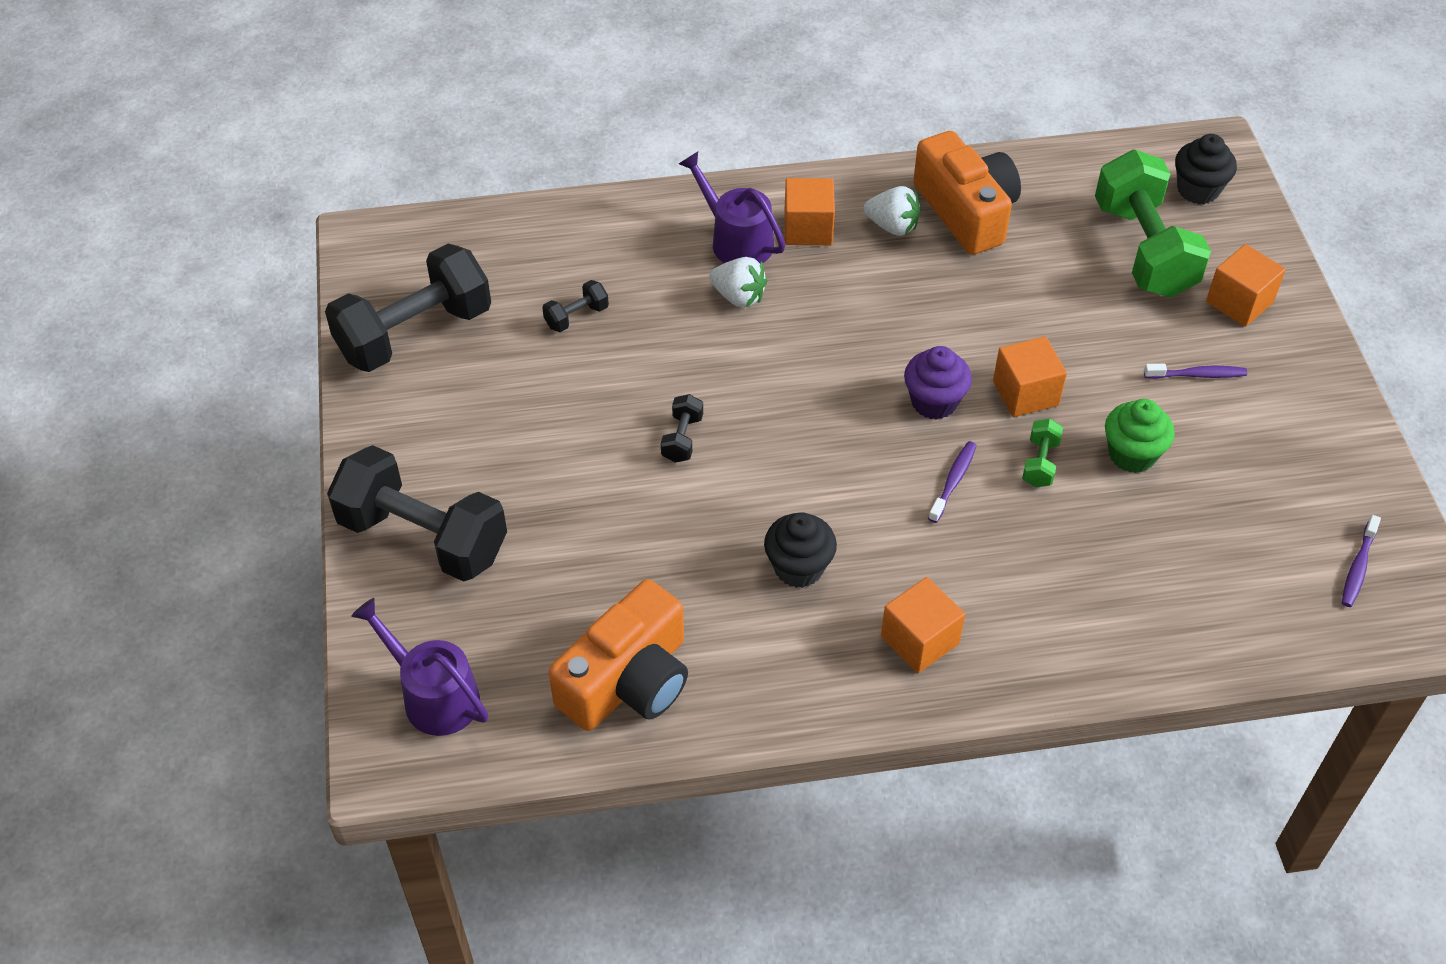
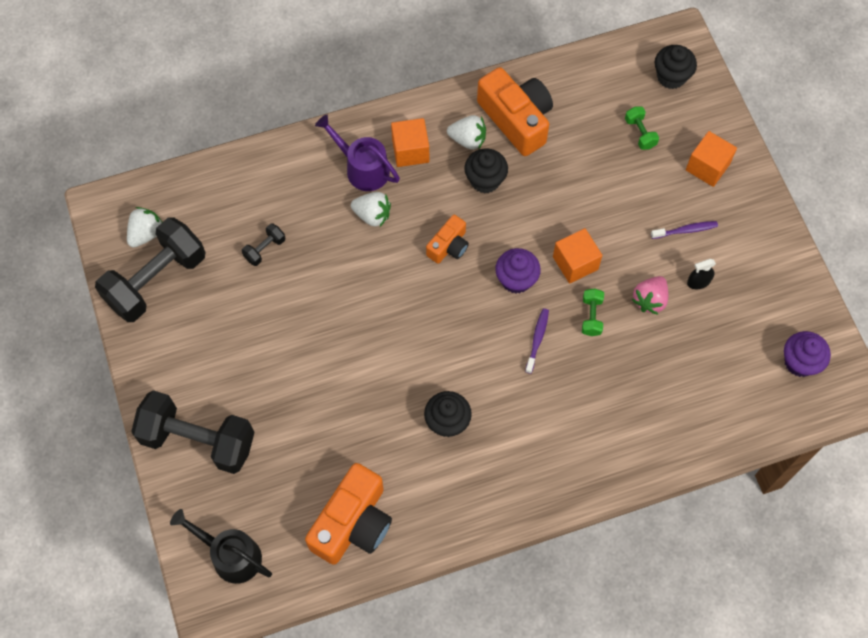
camera: 10 degrees left, 15 degrees up
(415, 277) = (146, 233): none -> white strawberry
(433, 695) = (230, 555): purple watering can -> black watering can
(682, 438) = (354, 335): black dumbbell -> none
(842, 348) = (449, 246): none -> orange camera
(909, 276) = (485, 180): none -> black cupcake
(919, 640) = (532, 462): orange cube -> none
(1132, 454) = (649, 300): green cupcake -> pink strawberry
(1144, 249) = (640, 133): green dumbbell -> green dumbbell, size x0.42
(1209, 441) = (698, 282): none -> black spray bottle
(1358, 567) = (800, 362): purple toothbrush -> purple cupcake

